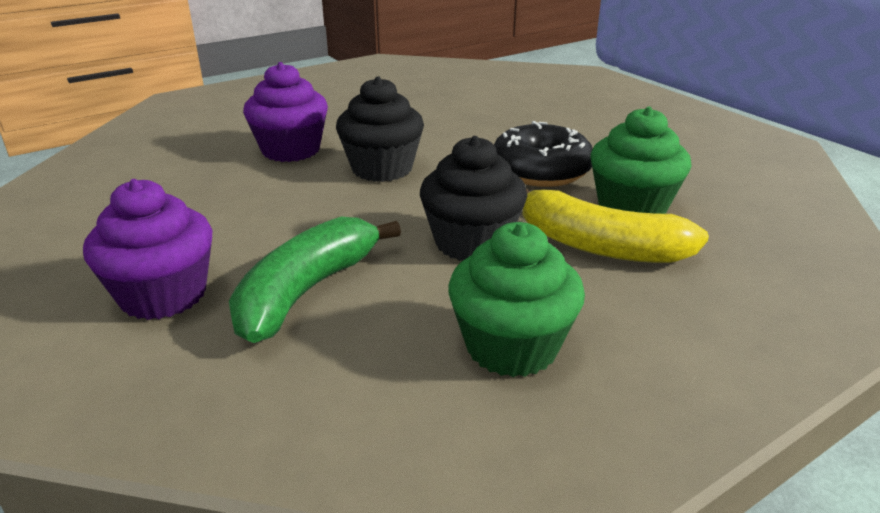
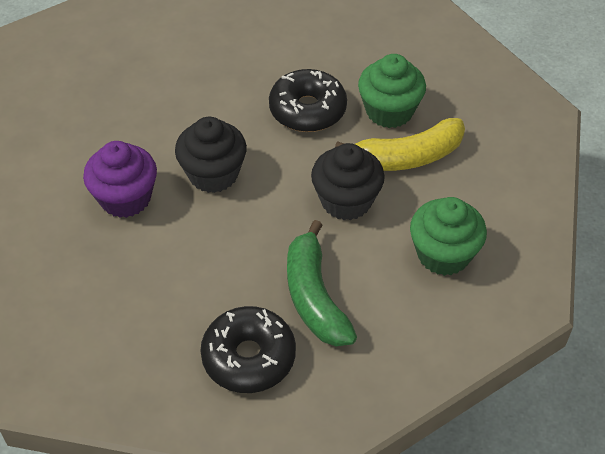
camera: 45 degrees left, 20 degrees up
(163, 295) = (249, 357): purple cupcake -> black donut

